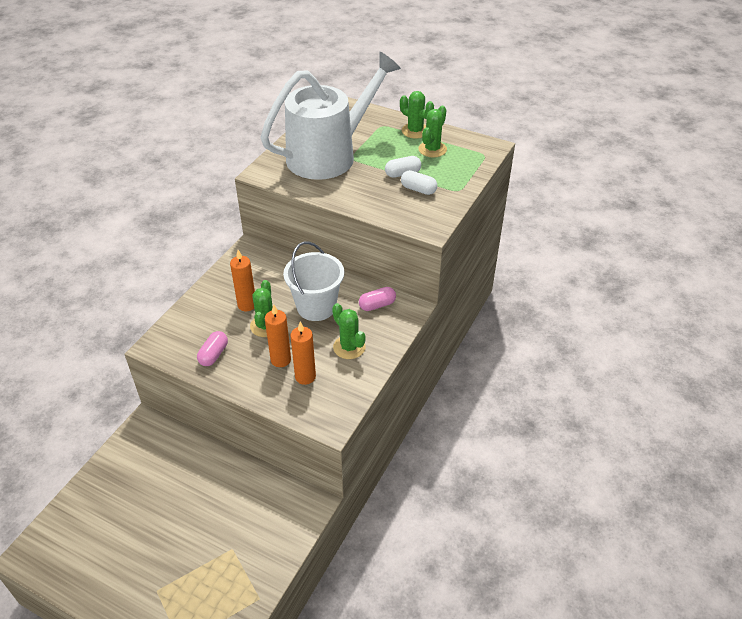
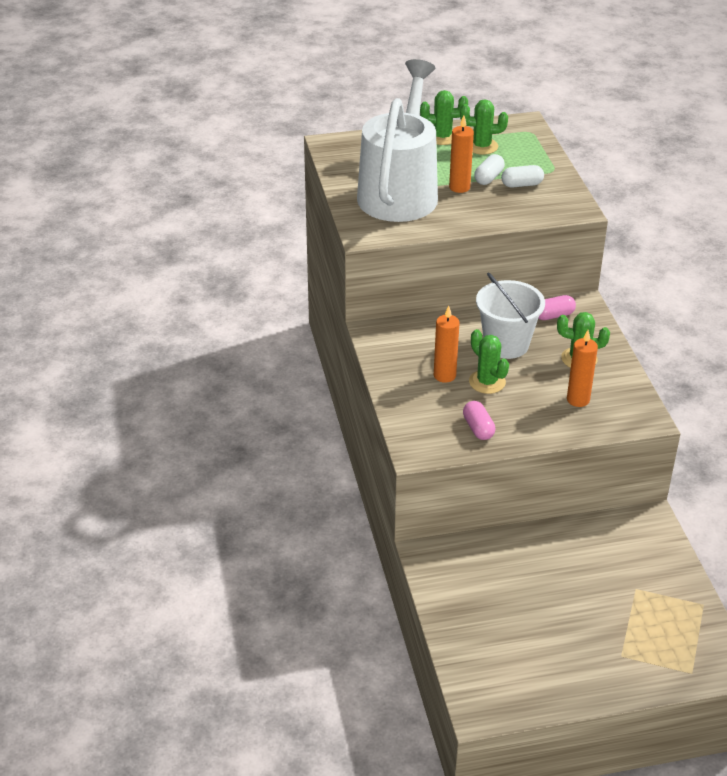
camera: 40 degrees left, 5 degrees down
(280, 360) = (539, 399): orange candle -> orange candle (459, 187)
(377, 305) = (553, 315): pink capsule -> pink capsule turned 45 degrees clockwise
(432, 149) = (481, 146): green cactus -> green cactus turned 75 degrees counterclockwise

